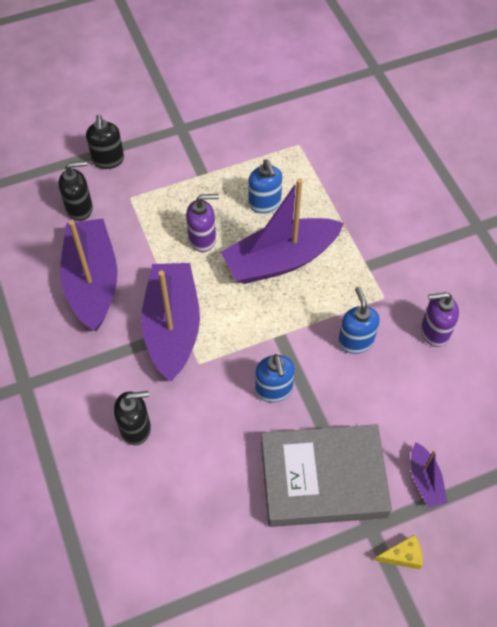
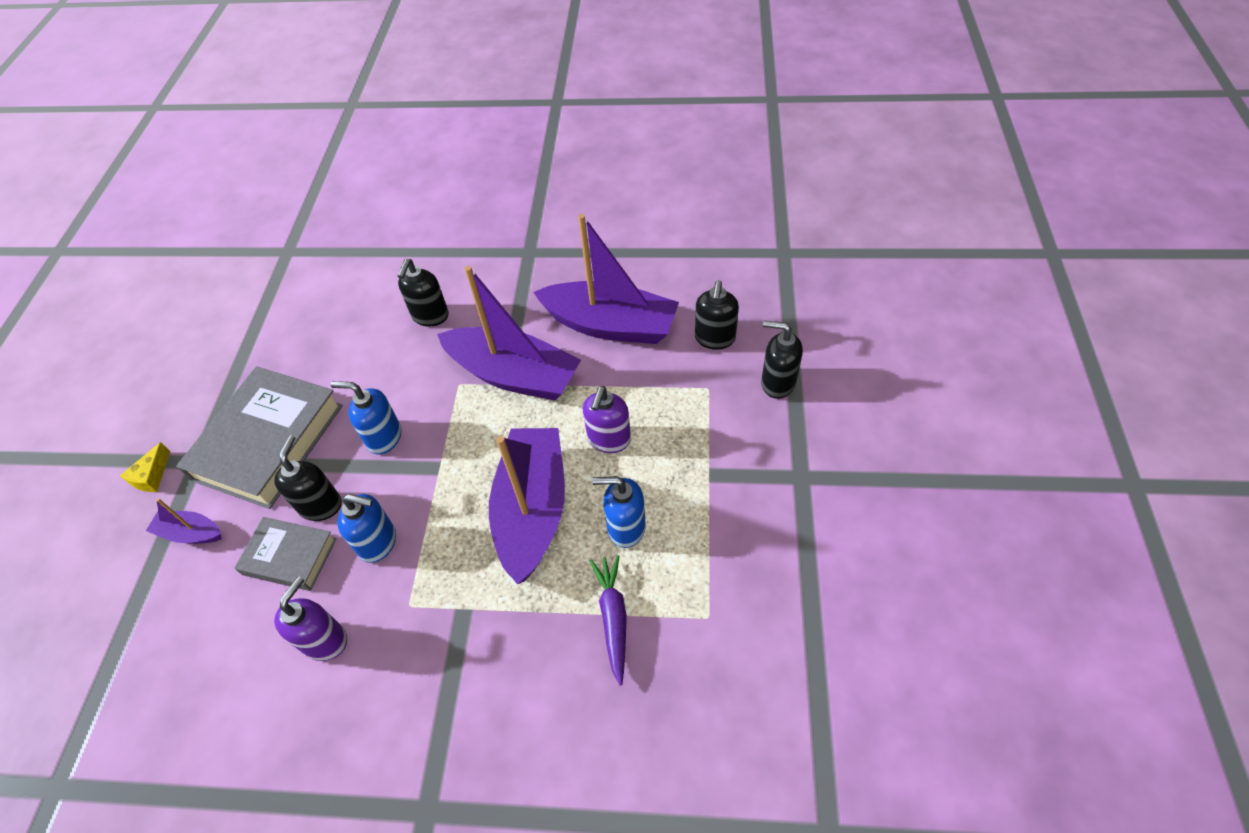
camera: 120 degrees right, 5 degrees down
(326, 187) = (613, 618): none -> purple carrot
(351, 398) = (320, 505): none -> black soap dispenser
(398, 393) = (289, 556): none -> grey book

